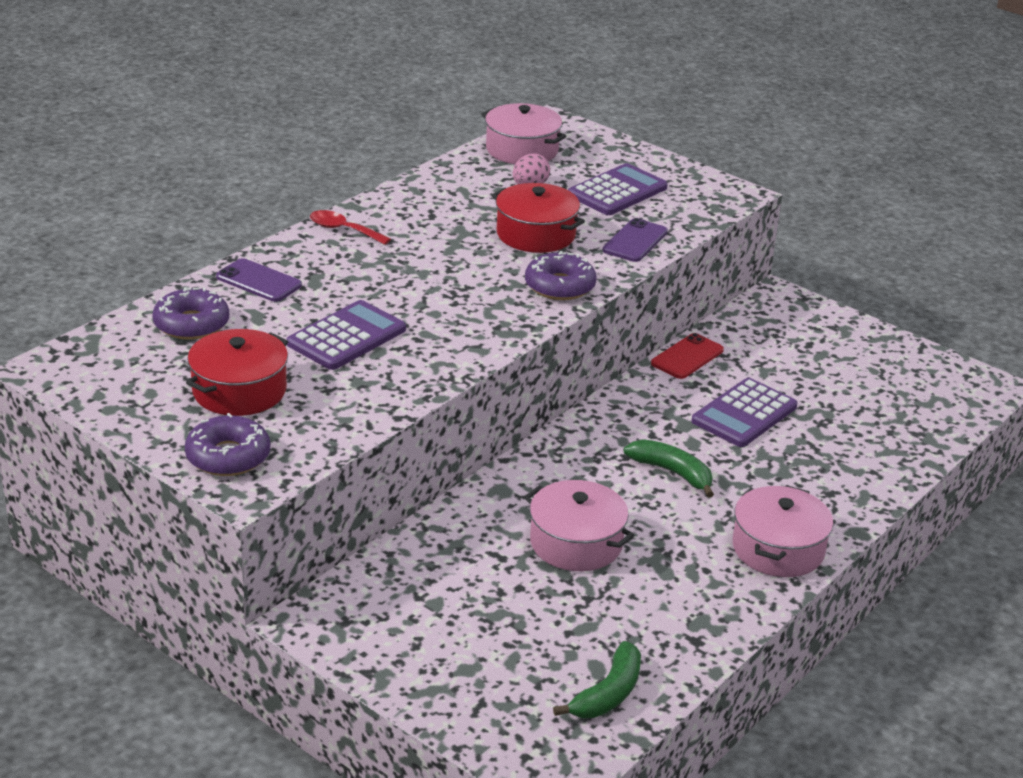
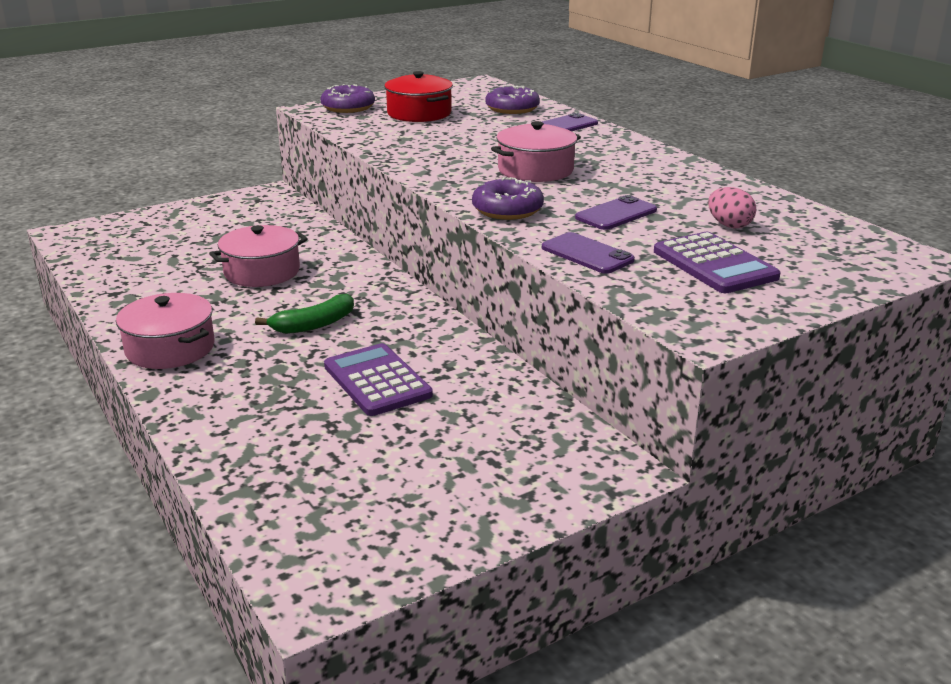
camera: 110 degrees right, 5 degrees down
(343, 230) = (643, 152): red spoon -> none
(347, 337) = (468, 140): purple calculator -> none
(522, 150) = (827, 233): pink pot -> pink pot (535, 170)
(535, 234) = (616, 214): red pot -> purple phone
(608, 693) = (106, 257): green banana -> none
(687, 357) = (501, 373): red phone -> none

